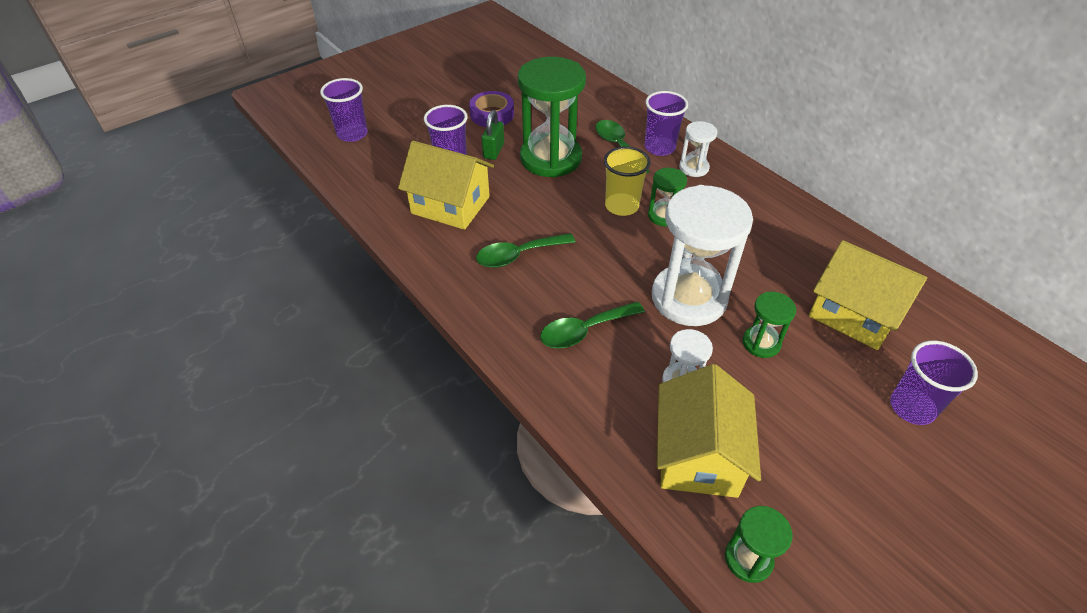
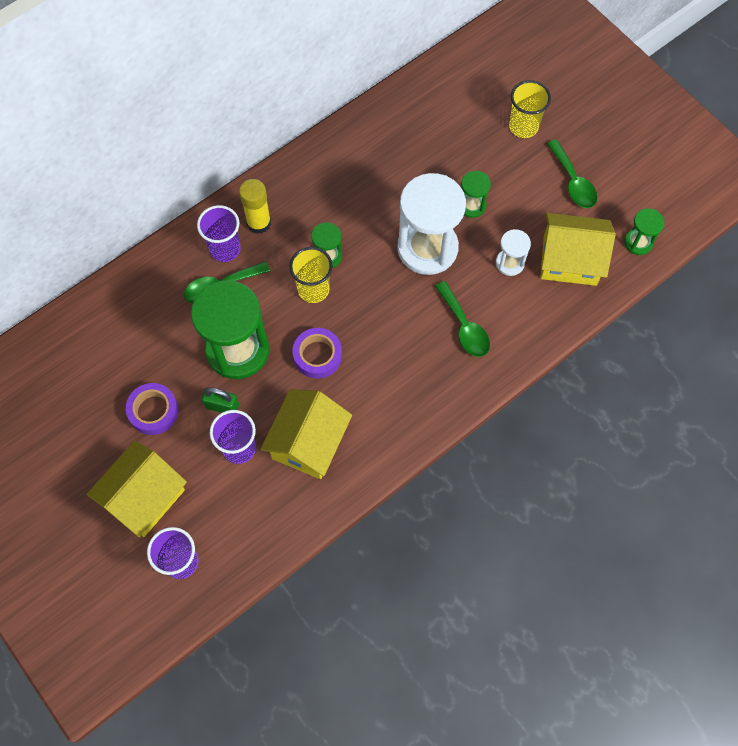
camera: 90 degrees left, 20 degrees up
(518, 255) = (379, 378): green spoon -> green spoon (573, 182)
(545, 210) = (317, 355): none -> purple tape
(694, 168) = (259, 223): white hourglass -> yellow glue stick
(854, 314) = (441, 139): yellow house -> yellow house (144, 497)
(912, 407) = (523, 126): purple cup -> yellow cup

